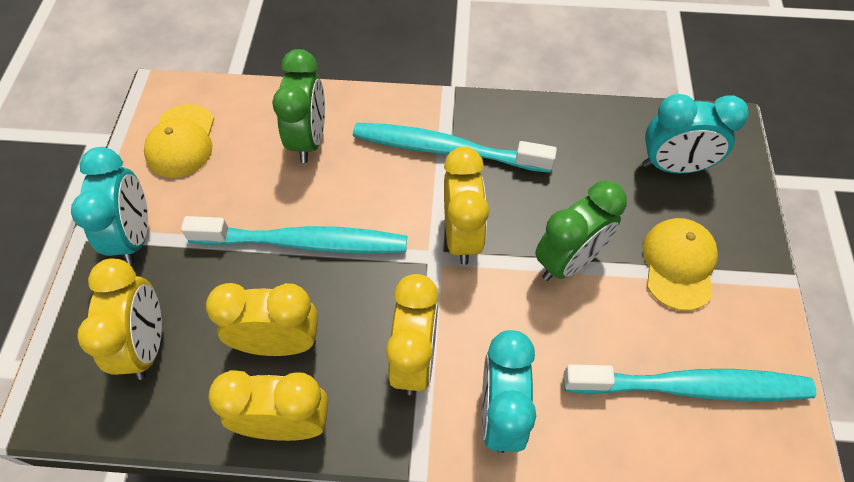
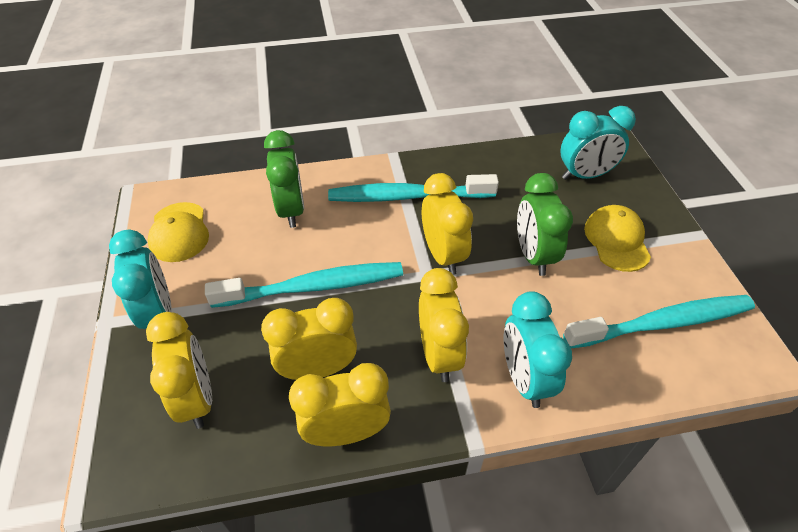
camera: 15 degrees left, 10 degrees down
(568, 261) = (533, 255): green clock -> green clock turned 135 degrees clockwise

